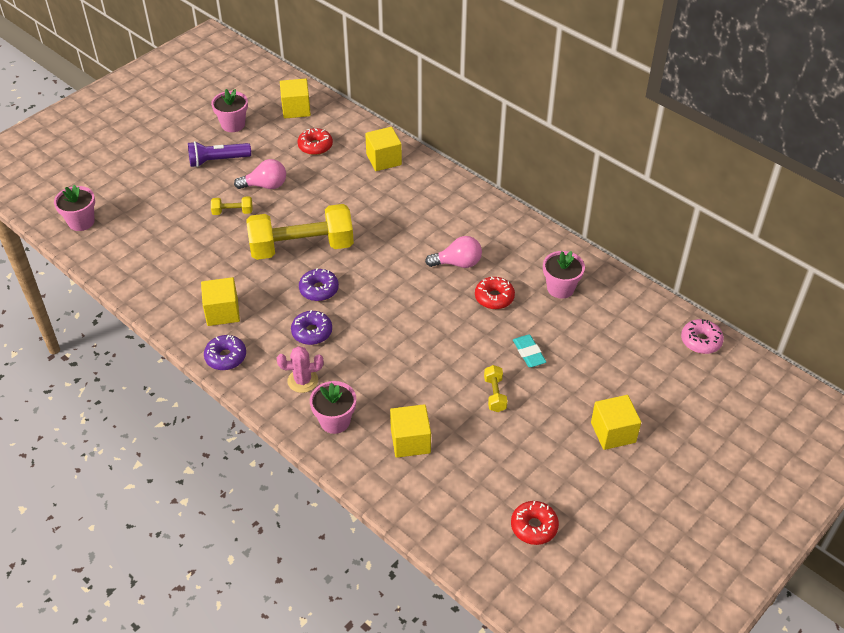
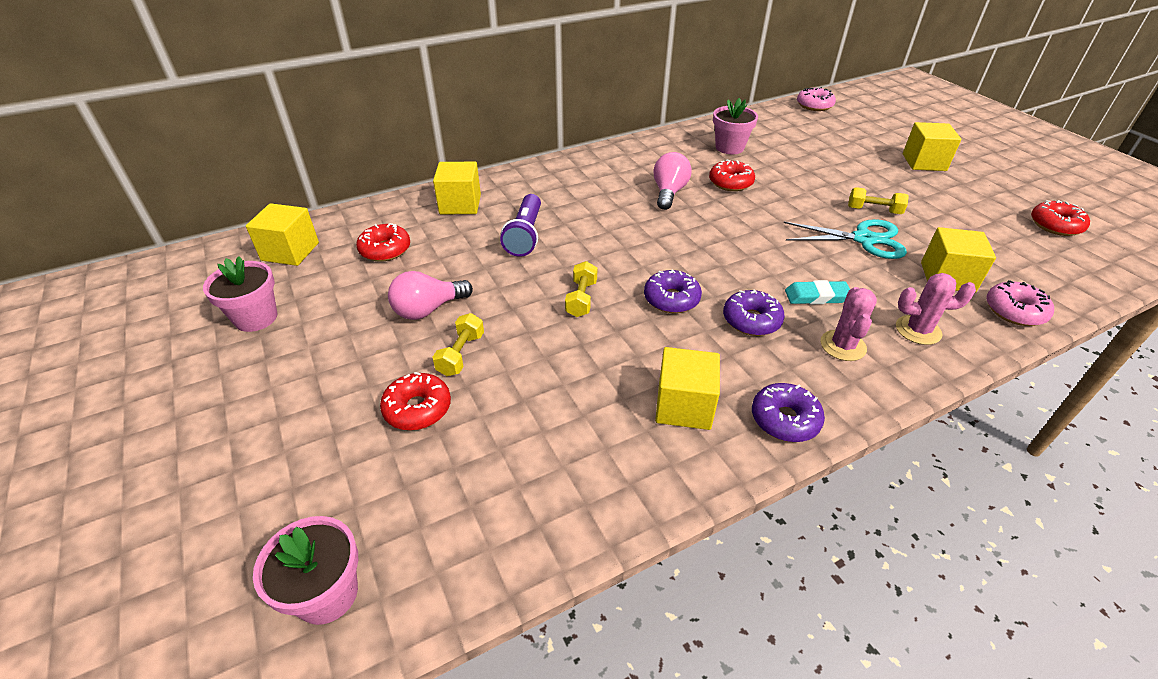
camera: 70 degrees left, 5 degrees down
(187, 210) = (417, 408): none -> red donut
(217, 160) = (325, 350): purple flashlight -> purple flashlight (525, 235)
(265, 185) = (428, 309): pink light bulb -> pink light bulb turned 135 degrees counterclockwise
(302, 247) = (581, 299): yellow dumbbell -> yellow dumbbell, size x0.40
(335, 421) = (918, 330): pink flower pot -> pink cactus
(381, 480) = (1014, 311): none -> pink donut
(443, 388) = (864, 239): none -> turquoise scissors
(529, 353) = (816, 180): turquoise eraser -> turquoise eraser (816, 296)

